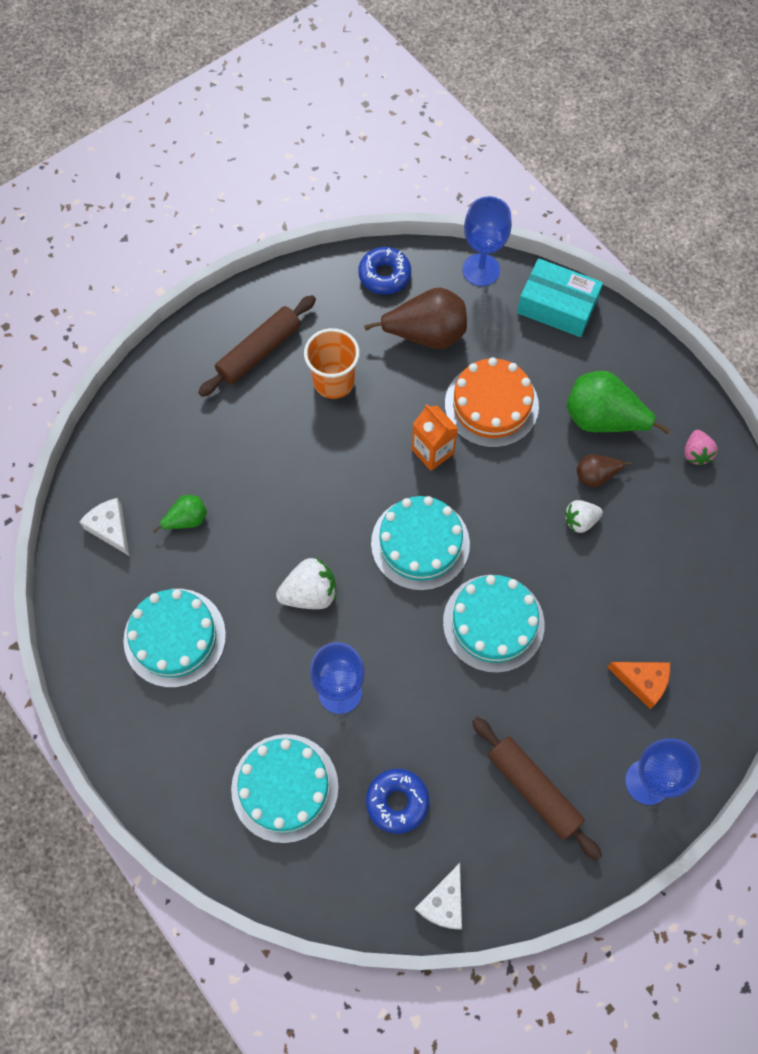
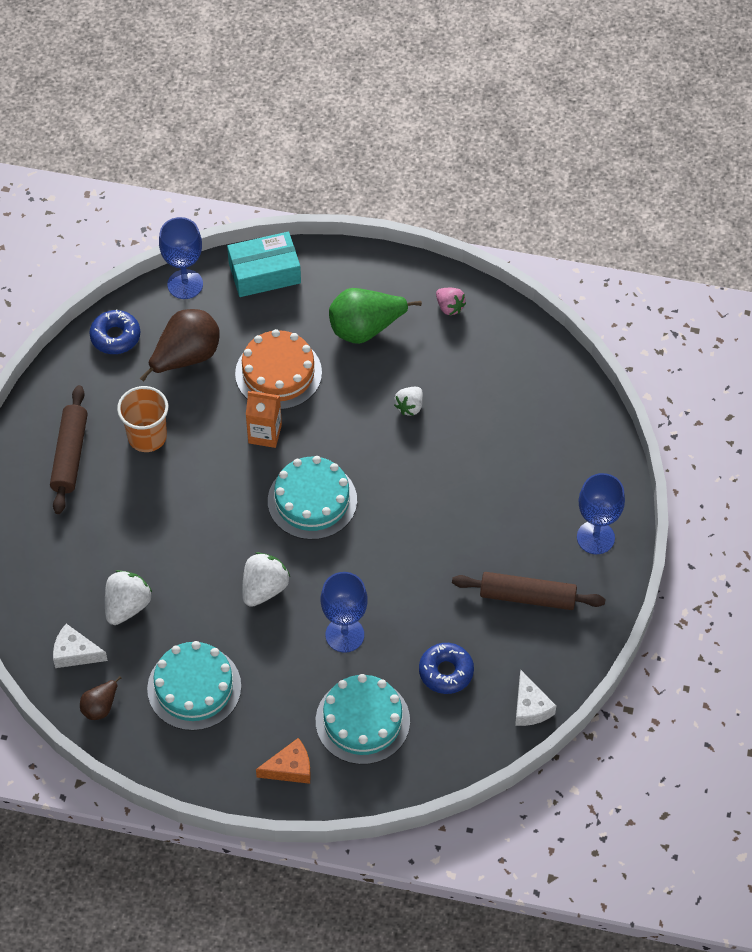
camera: 40 degrees left, 10 degrees down
(187, 520) = (127, 606): green pear -> white strawberry
(493, 623) = (409, 515): turquoise cake -> none
(596, 476) = (394, 369): brown pear -> brown pear (100, 706)
(642, 682) = (540, 479): orange cheese -> orange cheese (290, 768)

